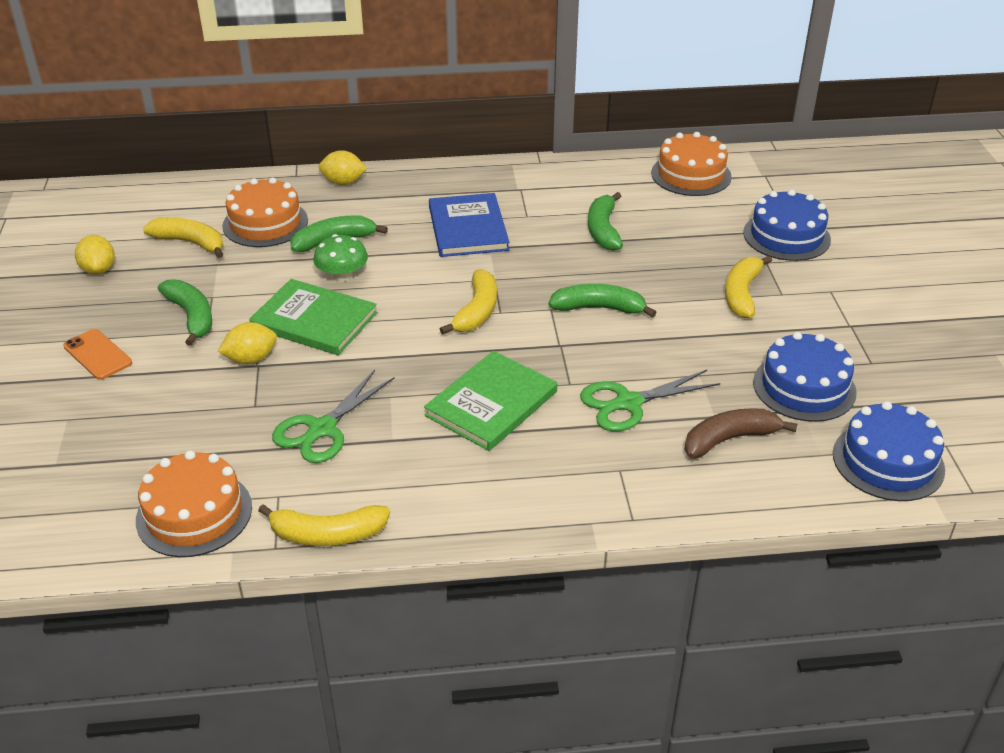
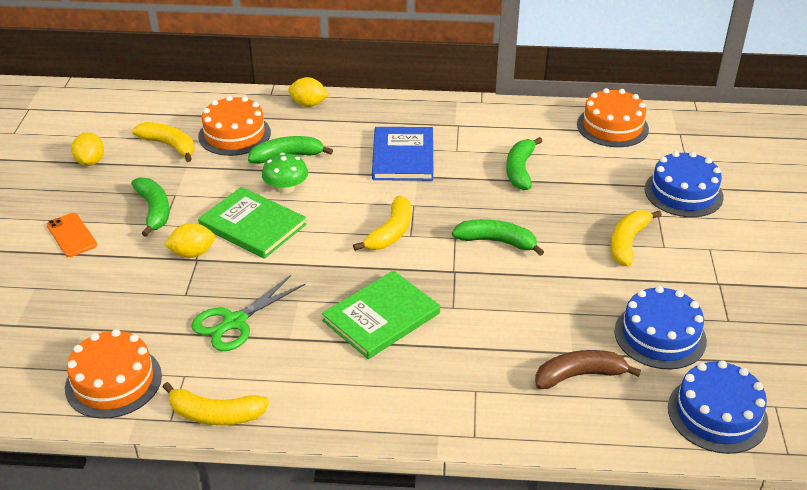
camera: 10 degrees right, 0 degrees up
(628, 403) = (499, 331): green scissors -> none

